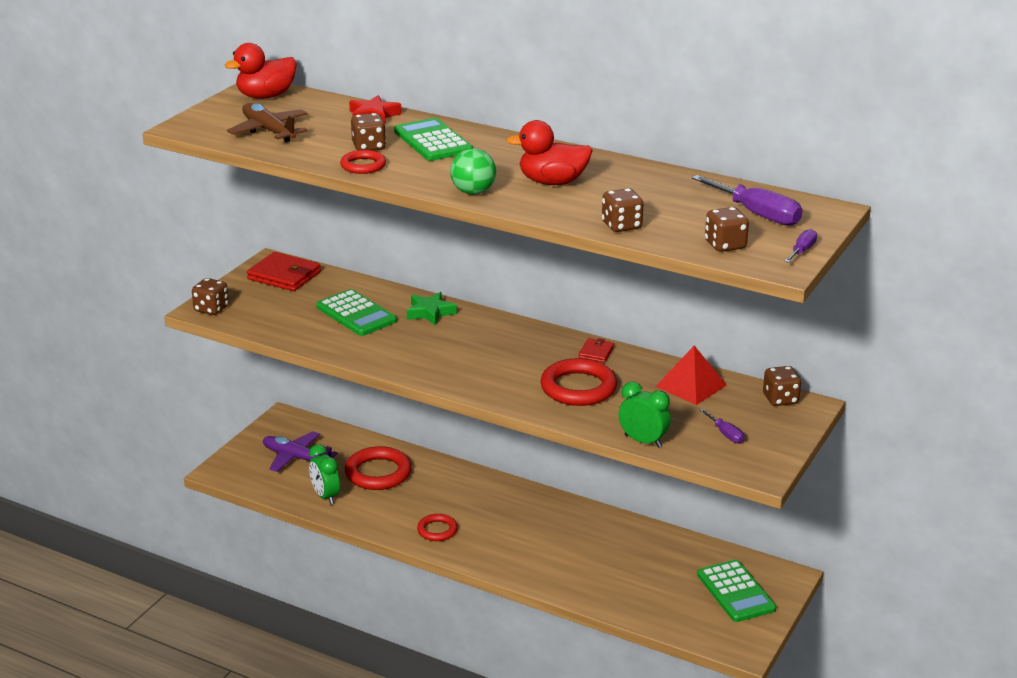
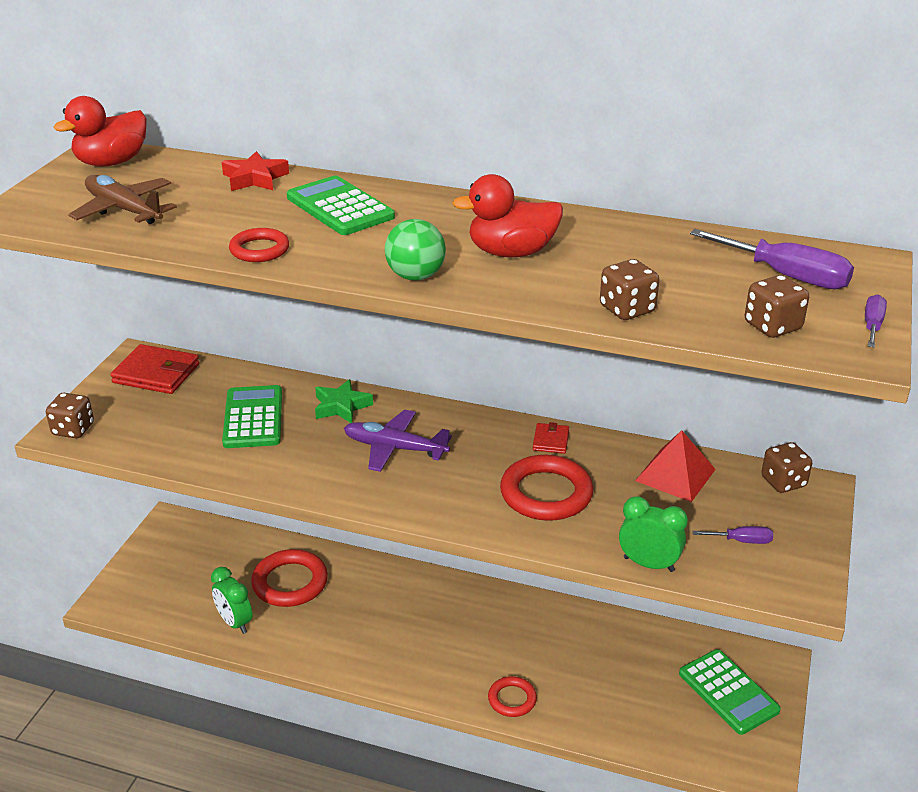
camera: 10 degrees left, 5 degrees up
(297, 458) = (192, 574): purple plane -> purple plane (395, 448)
(356, 314) = (253, 418): green calculator -> green calculator turned 135 degrees counterclockwise
(369, 147) = (260, 222): brown dice -> none
(437, 530) = (373, 653): red ring -> red ring (512, 699)
(725, 434) = (741, 541): purple screwdriver -> purple screwdriver turned 45 degrees counterclockwise

